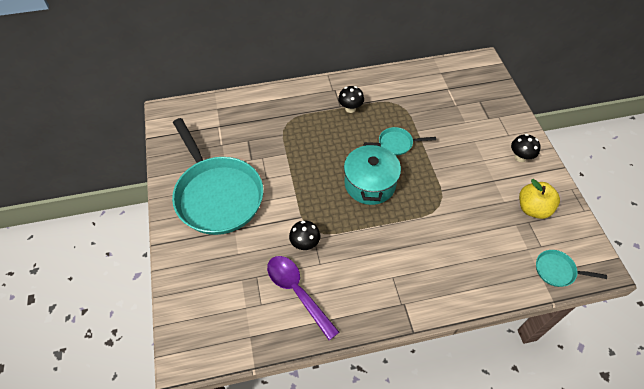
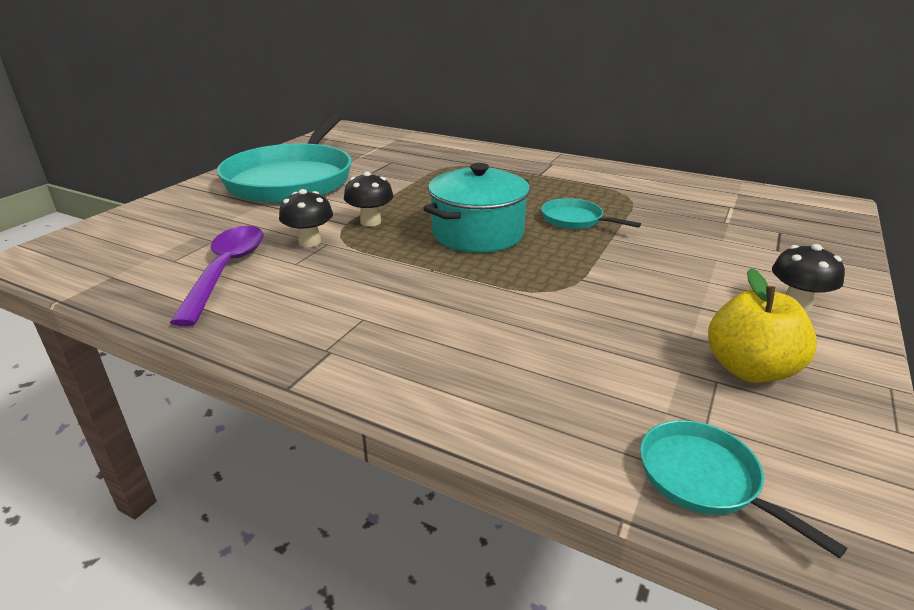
camera: 40 degrees right, 25 degrees down
(350, 108) = (550, 179): black mushroom -> black mushroom (370, 222)

